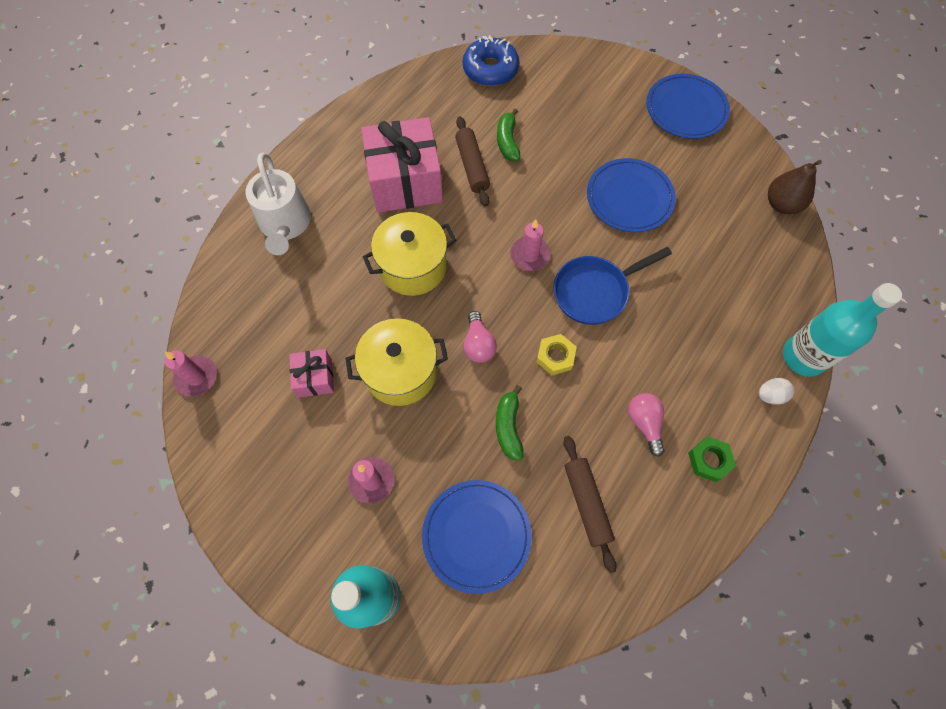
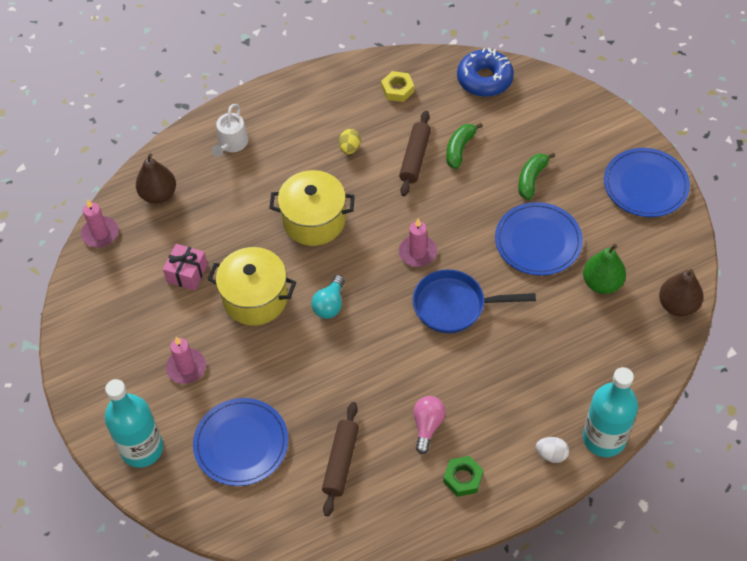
camera: 30 degrees right, 10 degrees down
(238, 308) = (158, 194): none -> brown pear
(285, 224) = (231, 143): white watering can -> white watering can, size x0.63
(405, 181) = (350, 148): pink gift -> yellow egg
(478, 344) = (330, 305): pink light bulb -> turquoise light bulb
(508, 427) = (315, 377): green banana -> green banana (531, 179)
(555, 356) = (387, 342): yellow nut -> yellow nut (397, 89)
(707, 212) = (602, 283): none -> green pear

